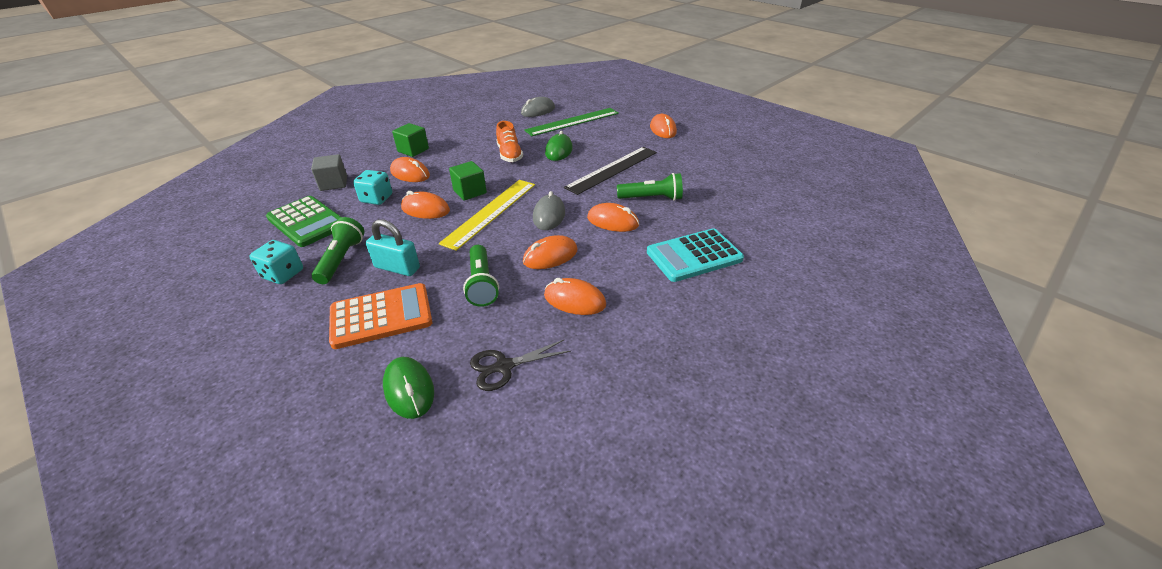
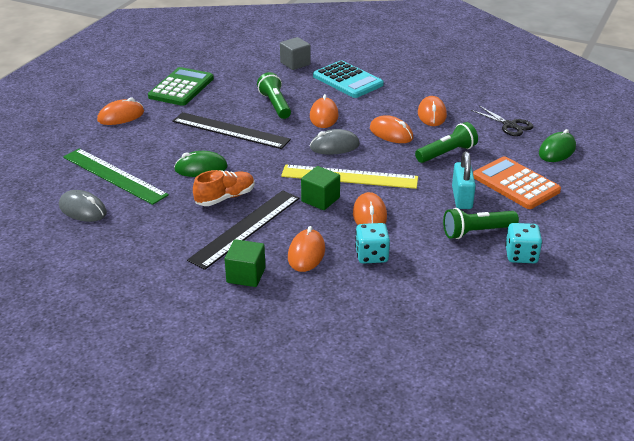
camera: 110 degrees left, 5 degrees down
(307, 222) = (444, 283): green calculator -> green calculator (181, 88)
(333, 183) = (362, 304): grey cube -> grey cube (295, 63)
(464, 157) = (246, 228): none -> black ruler

